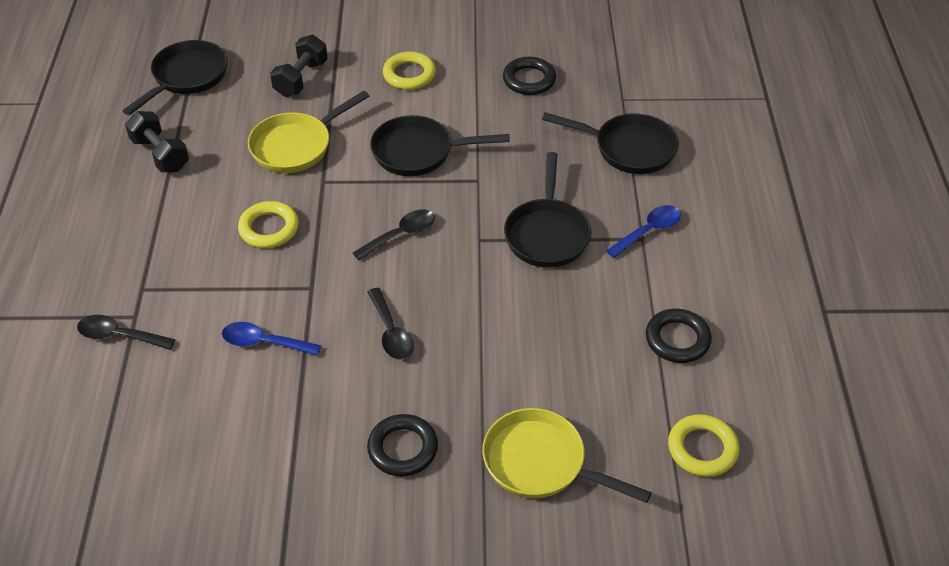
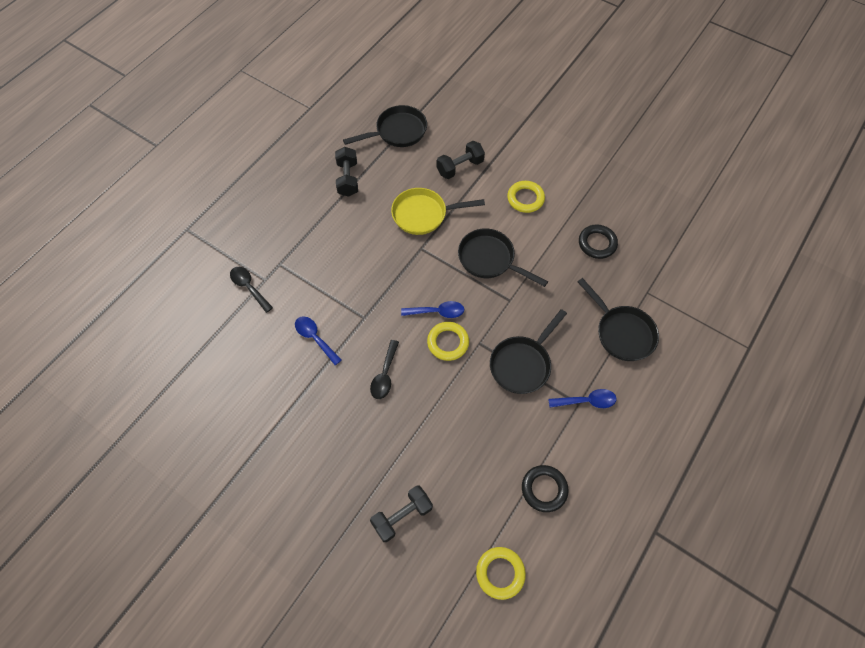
camera: 35 degrees right, 15 degrees up
(269, 228) = (369, 263): yellow ring -> yellow ring (448, 342)
(401, 235) = (437, 312): black spoon -> blue spoon
(403, 448) = (337, 454): black ring -> none
(541, 463) = (402, 516): yellow pan -> black dumbbell

